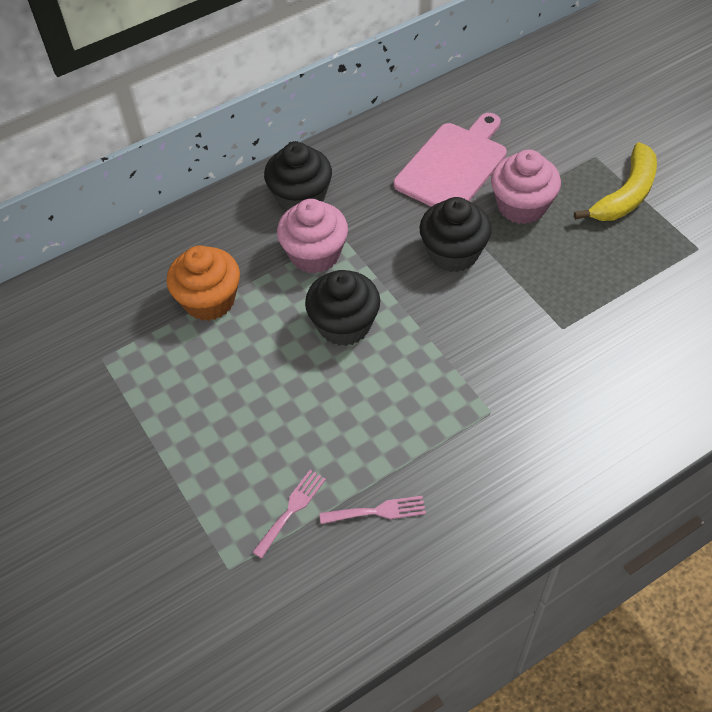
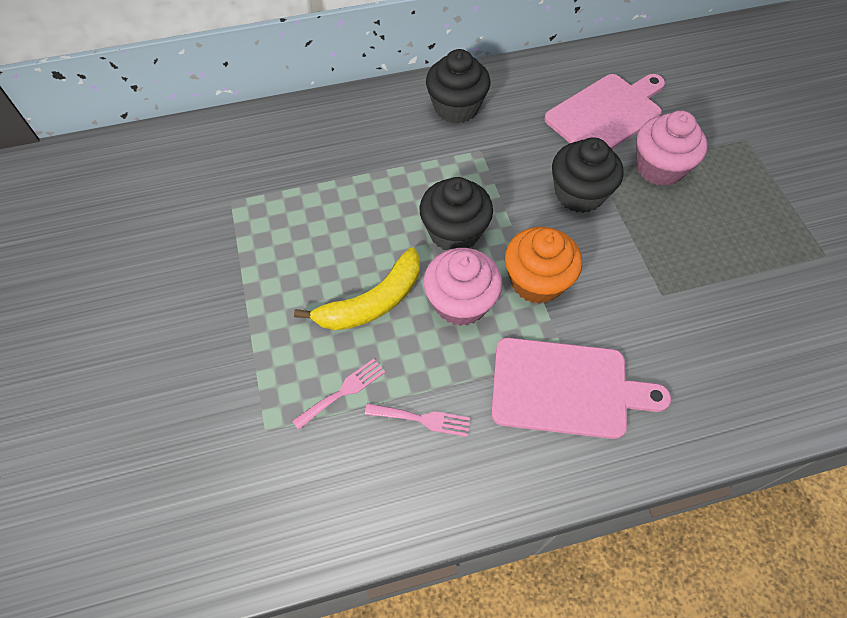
camera: 15 degrees right, 5 degrees up
(209, 300) = (342, 176): orange cupcake -> orange cupcake (536, 281)
(315, 254) = (450, 160): pink cupcake -> pink cupcake (460, 302)
(502, 441) = (566, 388): none -> pink cutting board
(626, 195) = (766, 183): yellow banana -> yellow banana (372, 302)

